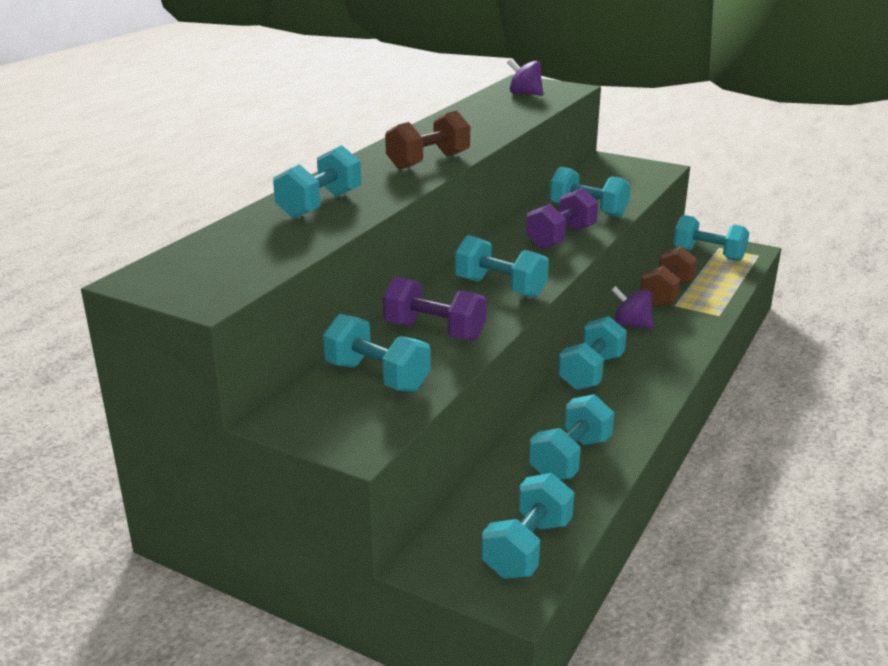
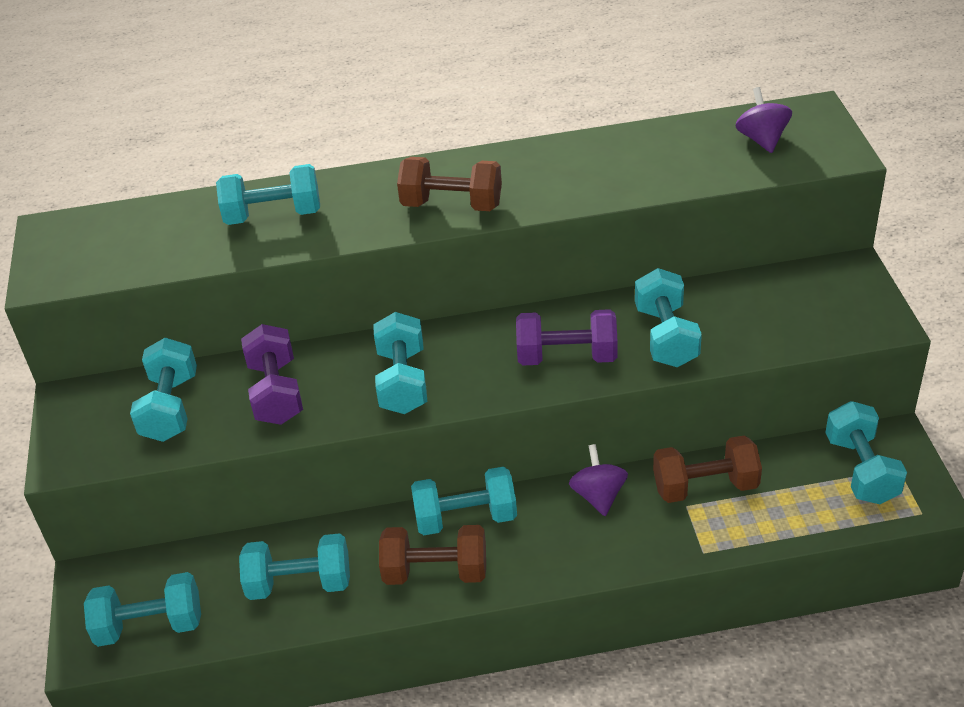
camera: 55 degrees right, 15 degrees up
(628, 401) = (435, 572): none -> brown dumbbell

